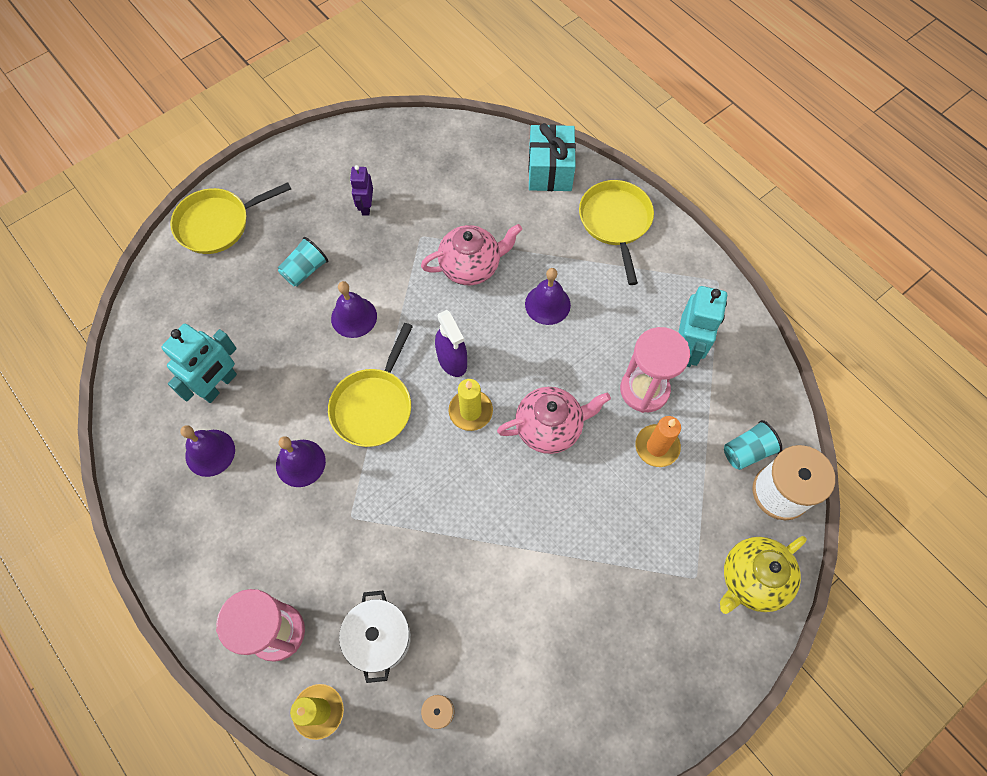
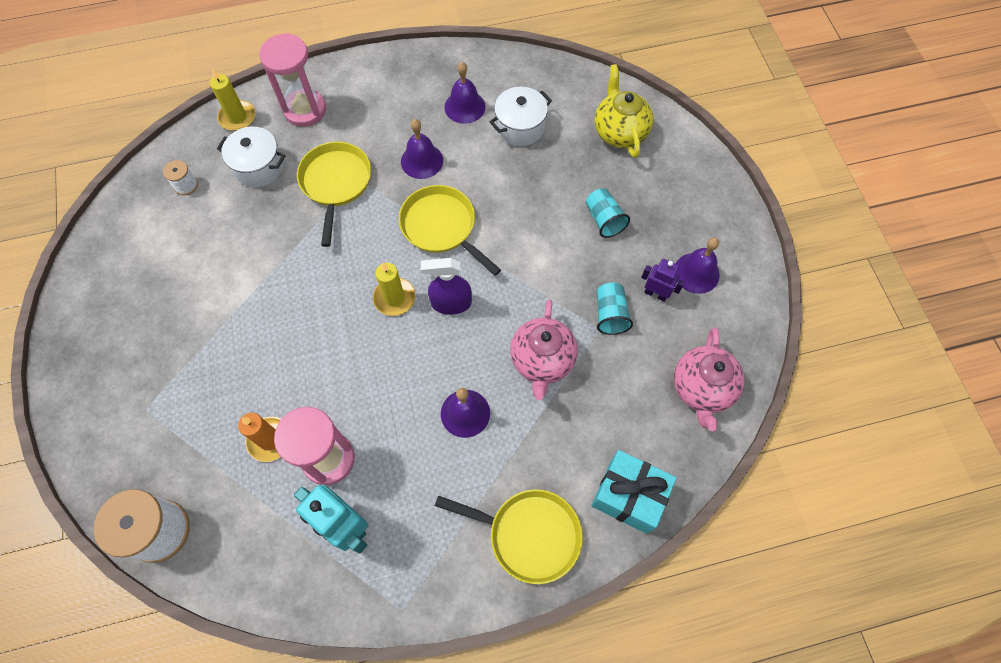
camera: 115 degrees right, 0 degrees up
(218, 224) = (686, 168): yellow pan -> yellow pan (336, 183)
(219, 385) = (520, 127): turquoise robot -> white pot
(354, 317) = (536, 241): purple bell -> purple bell (696, 273)
(549, 427) = (342, 355): pink teapot -> pink teapot (701, 389)
(747, 451) = (214, 523): turquoise cup -> turquoise cup (610, 314)
(751, 579) = (112, 456): yellow teapot -> yellow teapot (619, 132)

